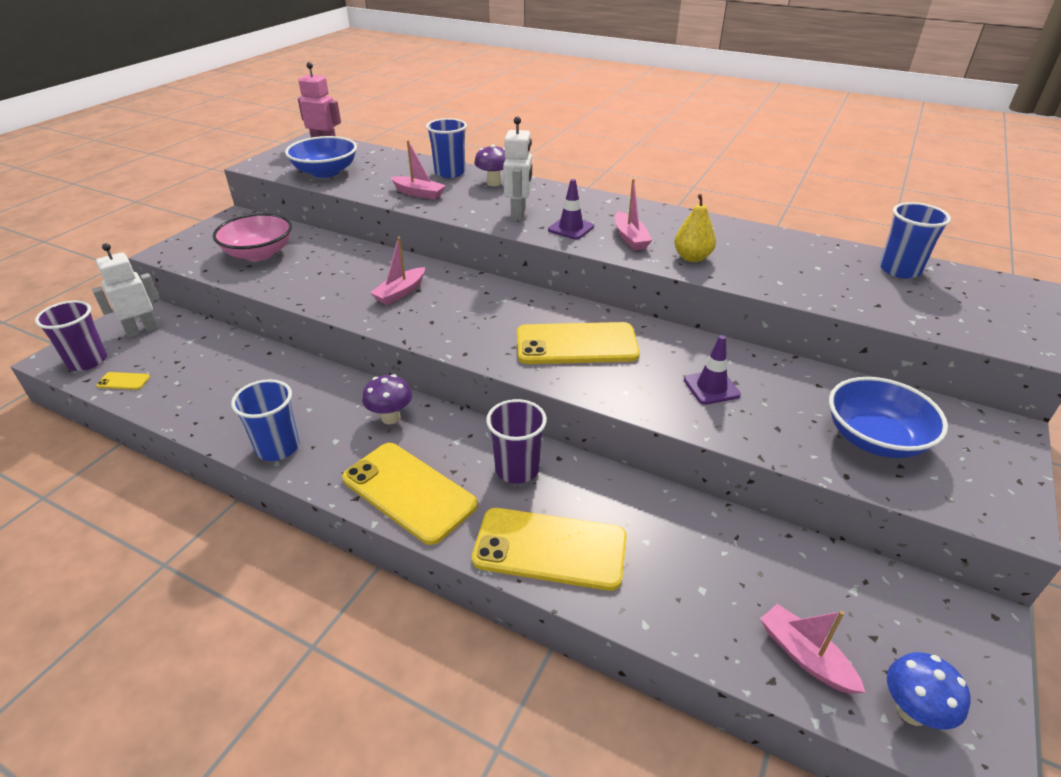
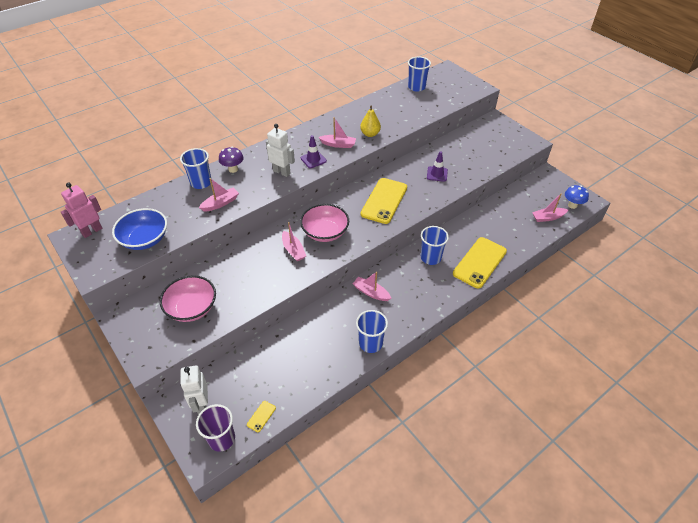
camera: 65 degrees left, 10 degrees up
(390, 418) = (371, 292): purple mushroom -> pink boat
(409, 492) = (427, 298): yellow phone -> none
(456, 308) = (325, 232): none -> pink bowl
(517, 469) = (430, 257): purple cup -> blue cup
(874, 439) = (486, 149): blue bowl -> none

